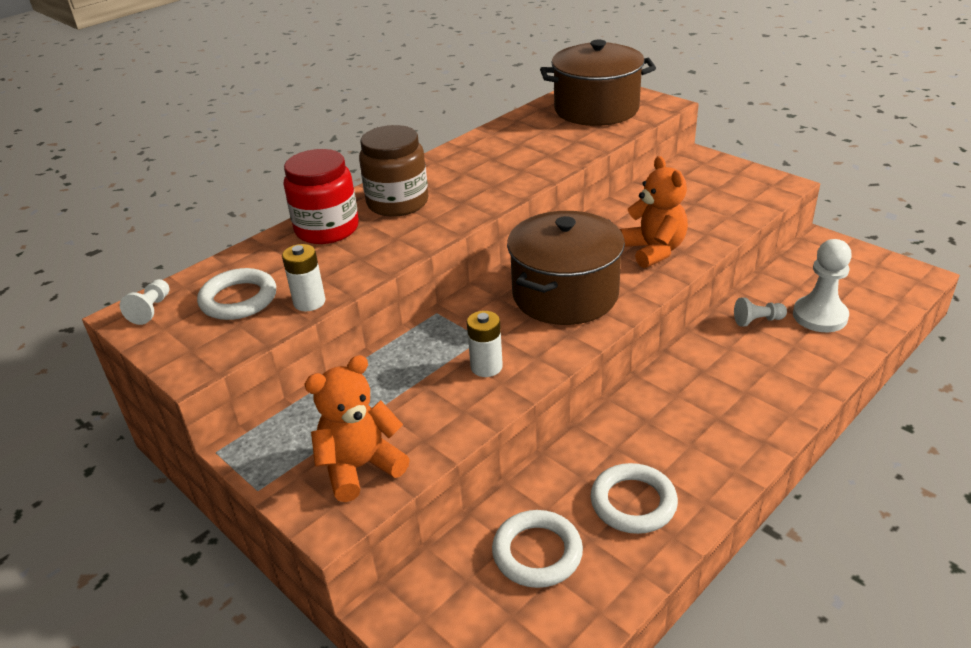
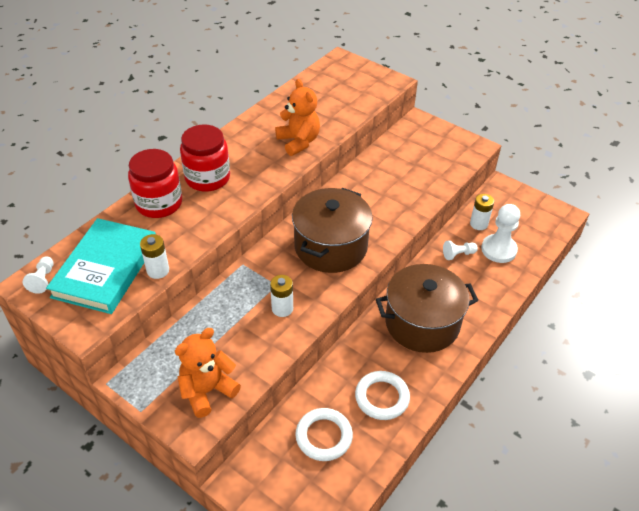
camera: 10 degrees left, 10 degrees up
(238, 299) = (106, 269): white ring -> turquoise book
(397, 203) = (207, 178): brown jar -> red jar
(596, 109) = (344, 86): brown pot -> brown pot (422, 323)
(654, 250) = (389, 207): orange teddy bear -> orange teddy bear (298, 142)
(788, 285) = (478, 224): none -> white battery

